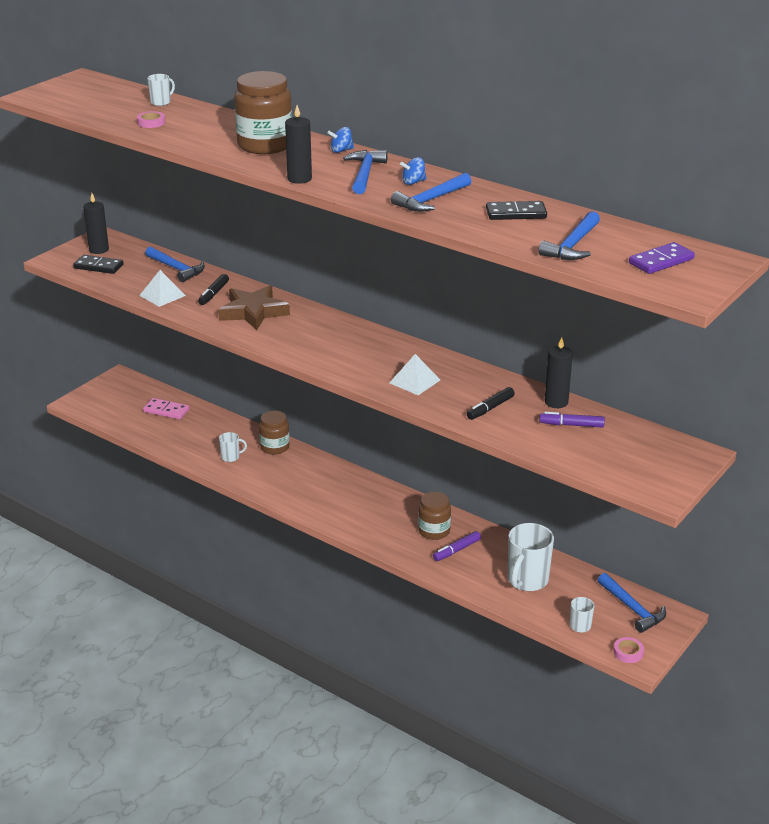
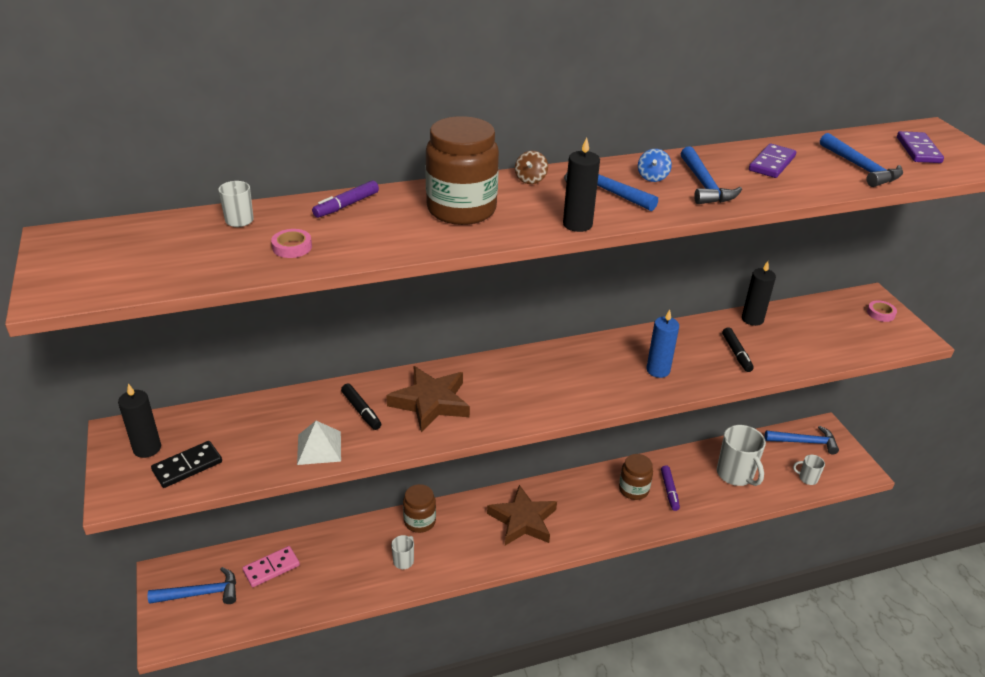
camera: 55 degrees left, 5 degrees up
(176, 269) = (274, 411): blue hammer -> blue hammer (201, 593)
(331, 491) = (523, 520): none -> brown star
(341, 150) = (530, 179): blue spinning top -> brown spinning top
(414, 381) = (658, 370): white pyramid -> blue candle
(516, 213) = (772, 163): black domino -> purple domino
(571, 425) = (792, 329): purple marker -> purple marker (346, 205)
(628, 652) = (853, 472): pink tape -> pink tape (880, 313)

